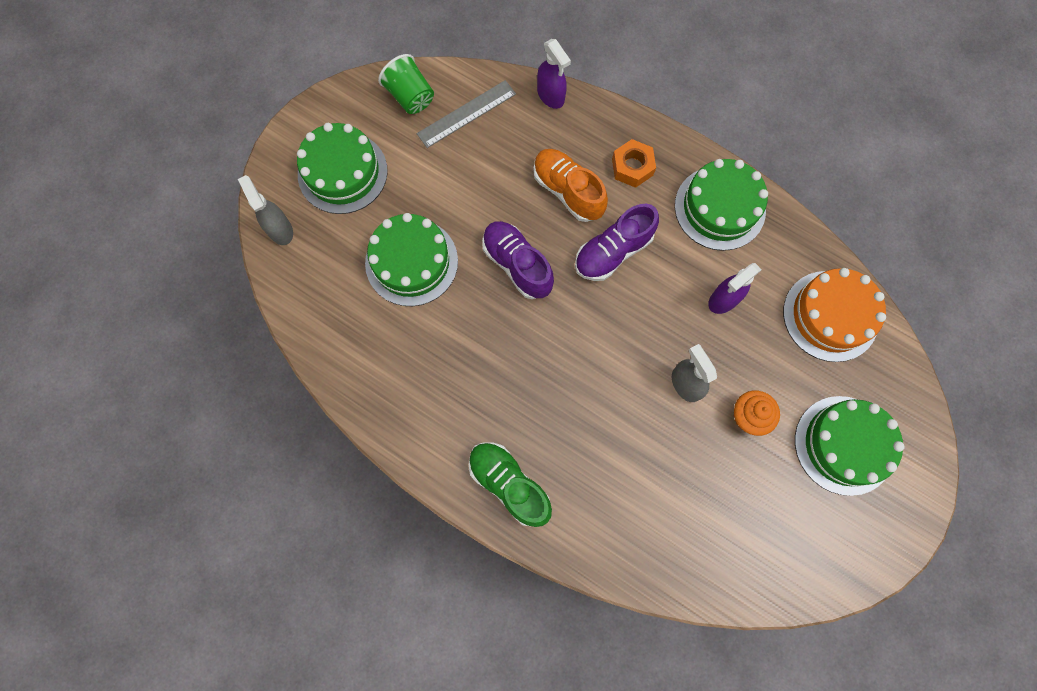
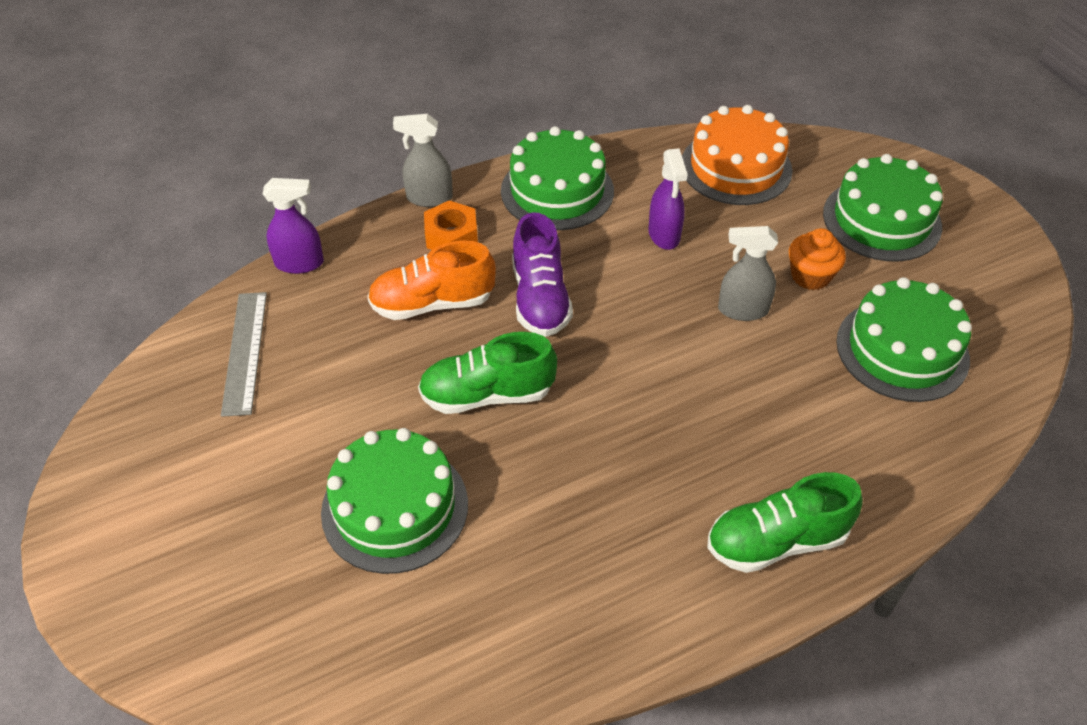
camera: 60 degrees left, 25 degrees down
(280, 229) = (209, 657): grey spray bottle -> grey spray bottle (429, 198)
(342, 172) = (195, 529): green cake -> green cake (902, 350)
(410, 97) = (164, 398): green cup -> none
(517, 265) = (487, 395): purple shoe -> green shoe

